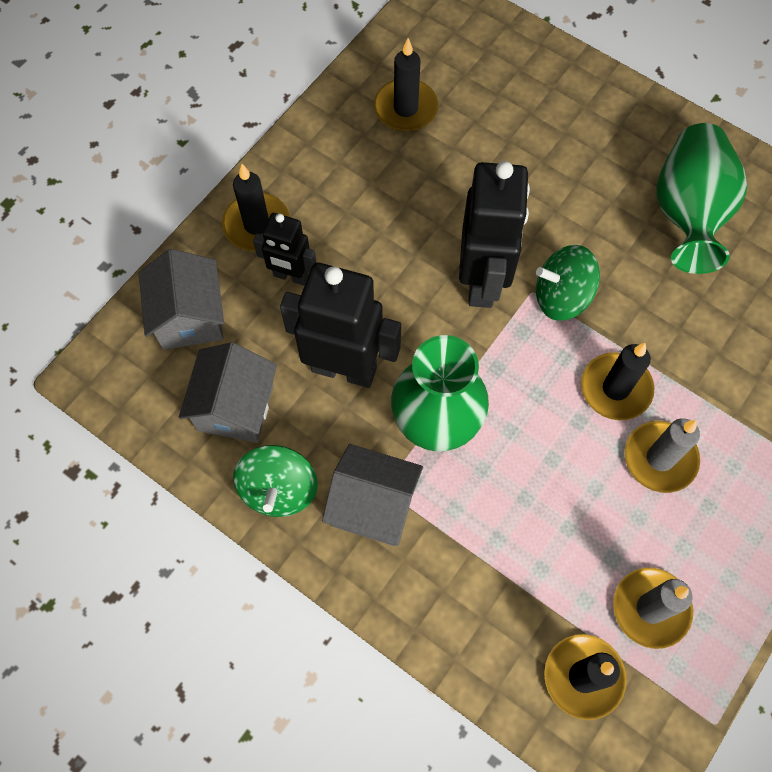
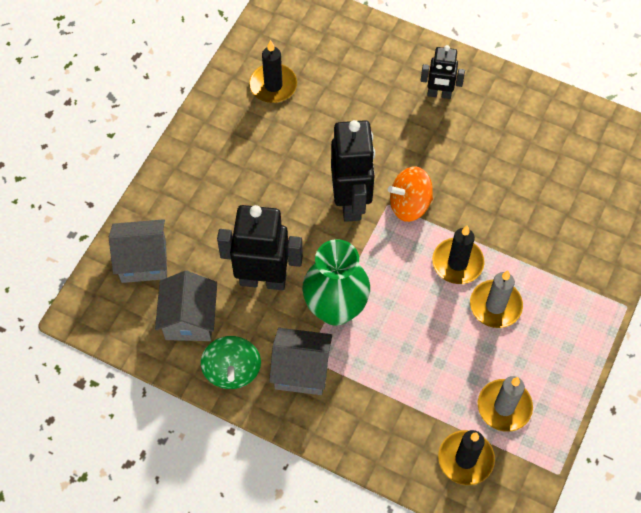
camera: 10 degrees left, 5 degrees down
(189, 317) = (143, 261): grey house -> grey house turned 75 degrees counterclockwise
(257, 225) = (179, 187): black candle -> none
(291, 276) = (212, 220): black robot -> black robot (439, 94)
(561, 296) = (409, 204): green spinning top -> orange spinning top
(688, 213) = (490, 132): green vase -> none

